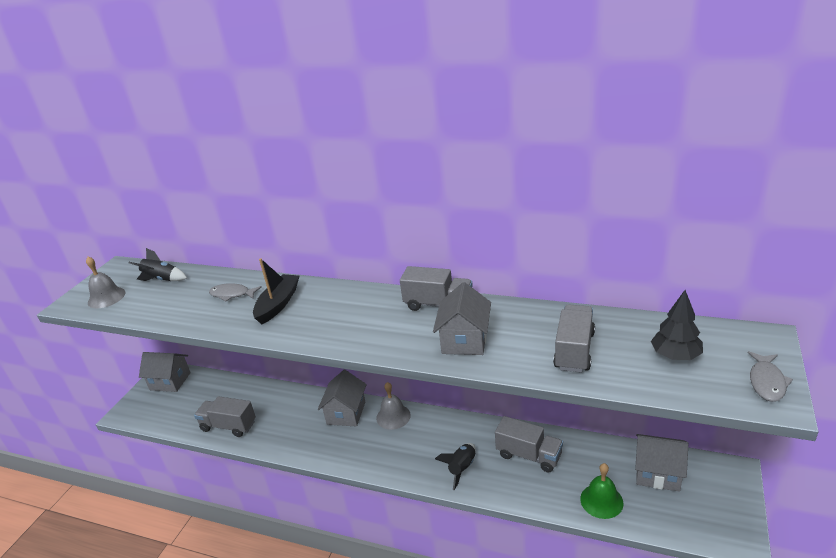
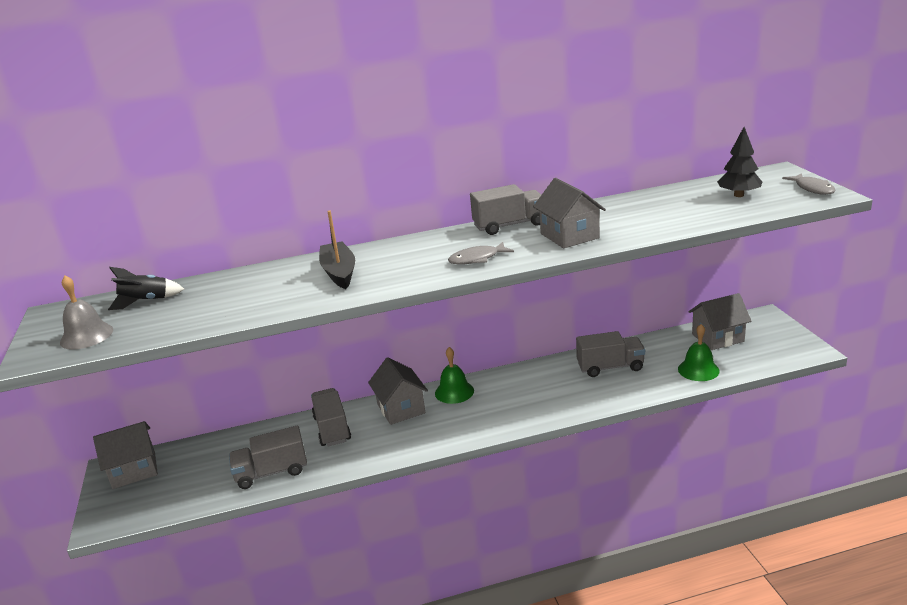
camera: 35 degrees left, 5 degrees down
(232, 294) = (268, 283): grey fish -> grey fish (477, 259)
(393, 416) = (454, 392): grey bell -> green bell
(462, 468) = (564, 398): black rocket -> none
(574, 351) = (666, 214): grey truck -> grey truck (332, 429)

